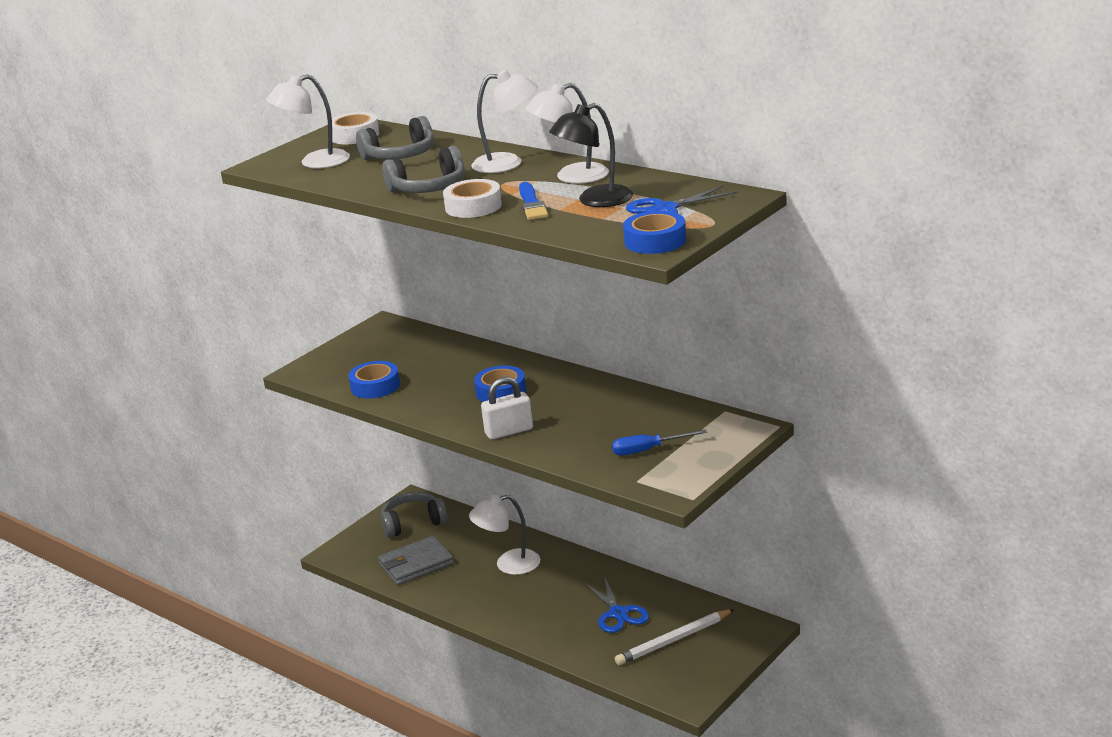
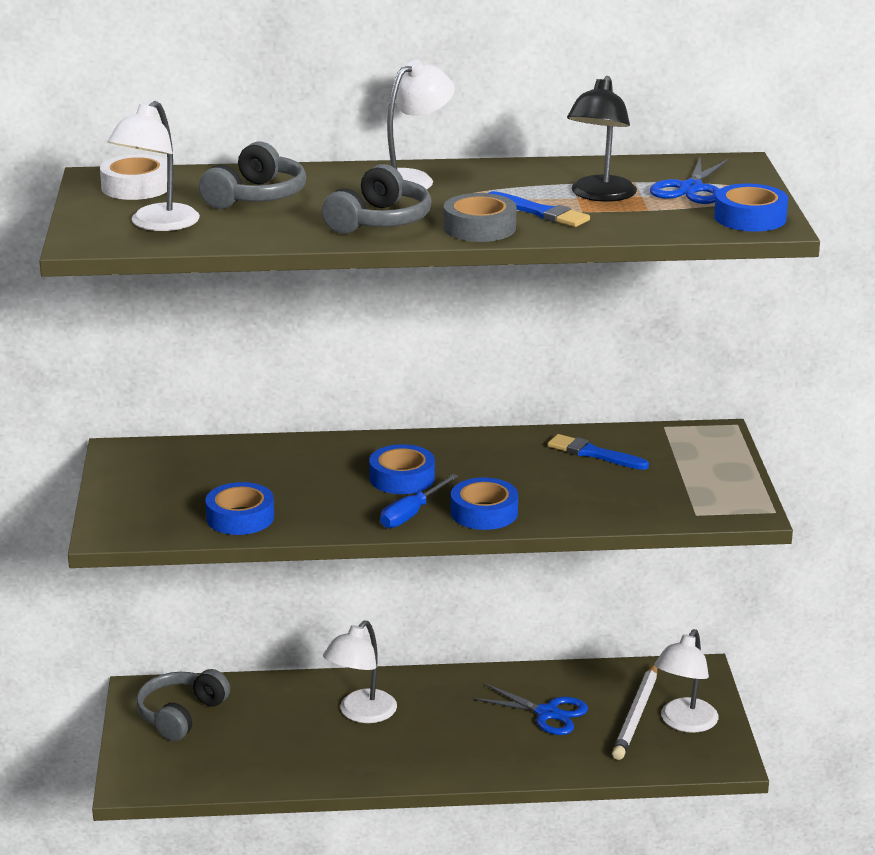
camera: 45 degrees left, 0 degrees up
(416, 564) = (252, 755): grey wallet -> none
(473, 206) = (479, 228): white tape -> grey tape
(509, 431) = (484, 512): white padlock -> blue tape
(571, 177) = (518, 179): white lamp -> white lamp (684, 723)
(643, 415) = (593, 453): none -> blue brush
(648, 450) = (656, 483): blue screwdriver -> blue screwdriver (411, 514)

